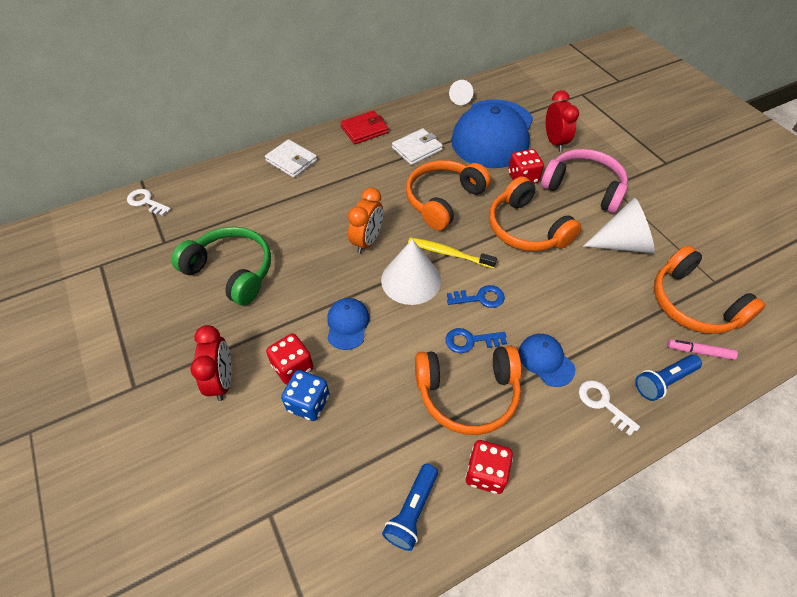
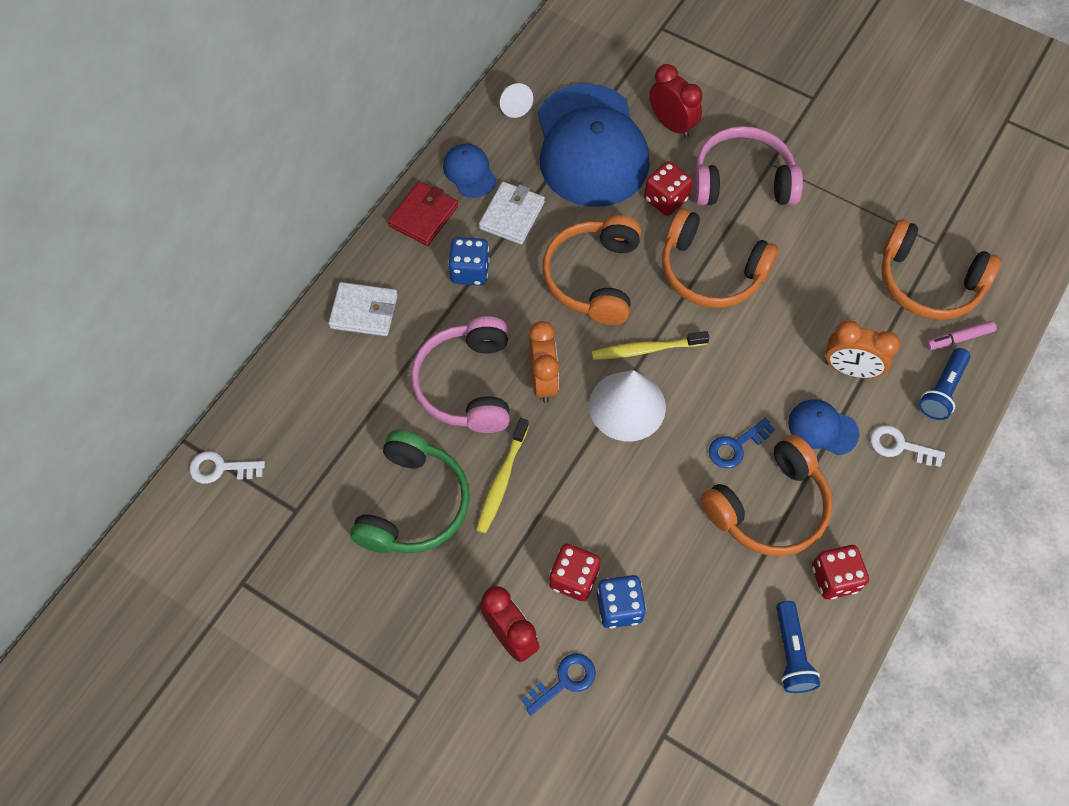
camera: 30 degrees left, 10 degrees up
(231, 271) = (413, 504): green headphones -> green headphones turned 105 degrees clockwise
(295, 284) = (502, 480): none -> yellow toothbrush
(319, 222) = (467, 384): none -> pink headphones
(347, 324) = (596, 497): blue cap -> blue cap (469, 172)
(369, 166) = (470, 271): none -> blue dice
(480, 298) = (715, 389): blue key -> blue key (564, 681)
(593, 332) = (850, 369): none -> orange clock
(622, 243) = (823, 240): white cone -> none

